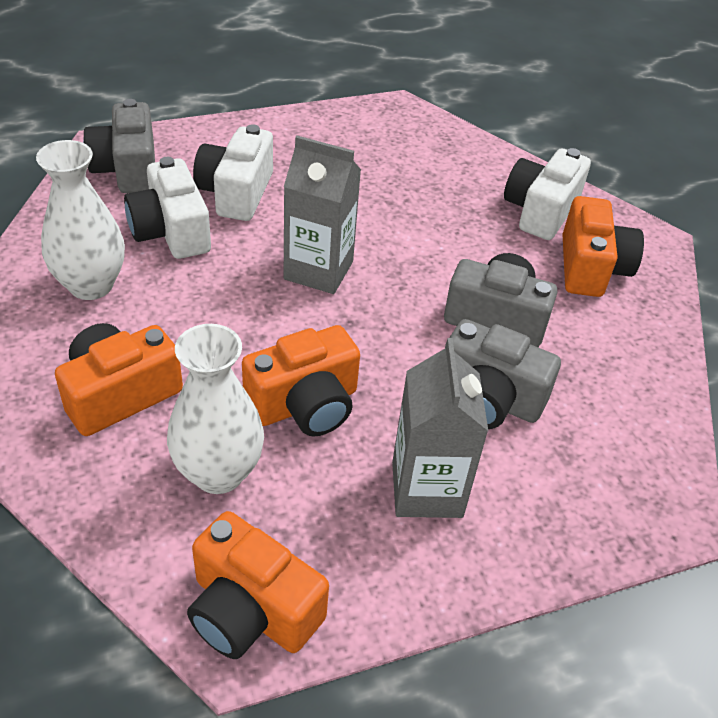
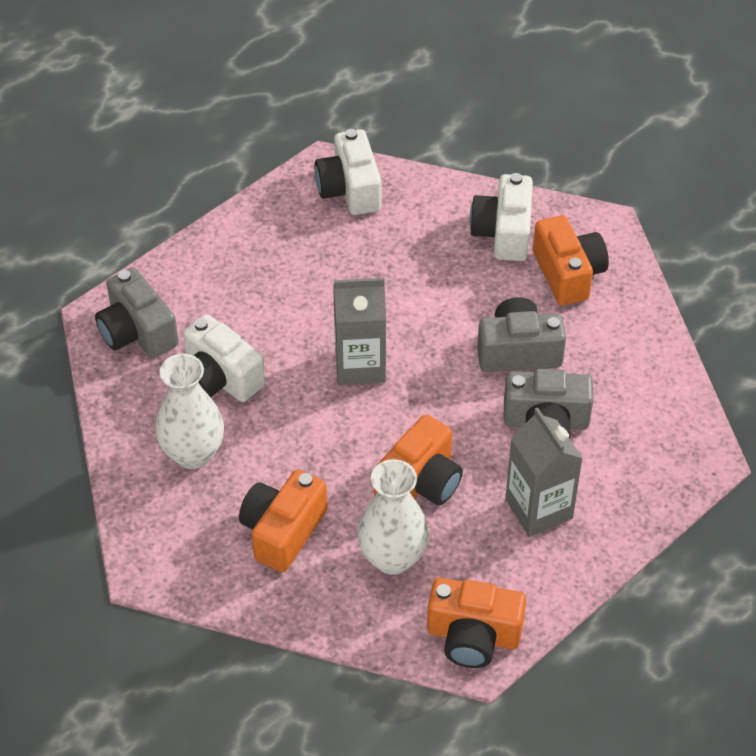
camera: 20 degrees left, 5 degrees up
(236, 193) = (246, 318): white camera -> white camera (349, 189)

